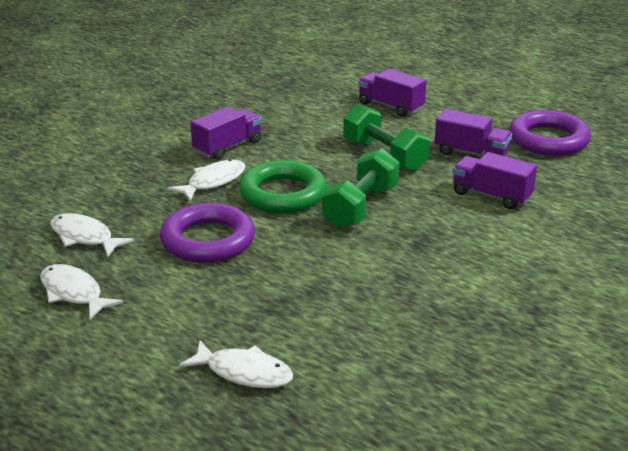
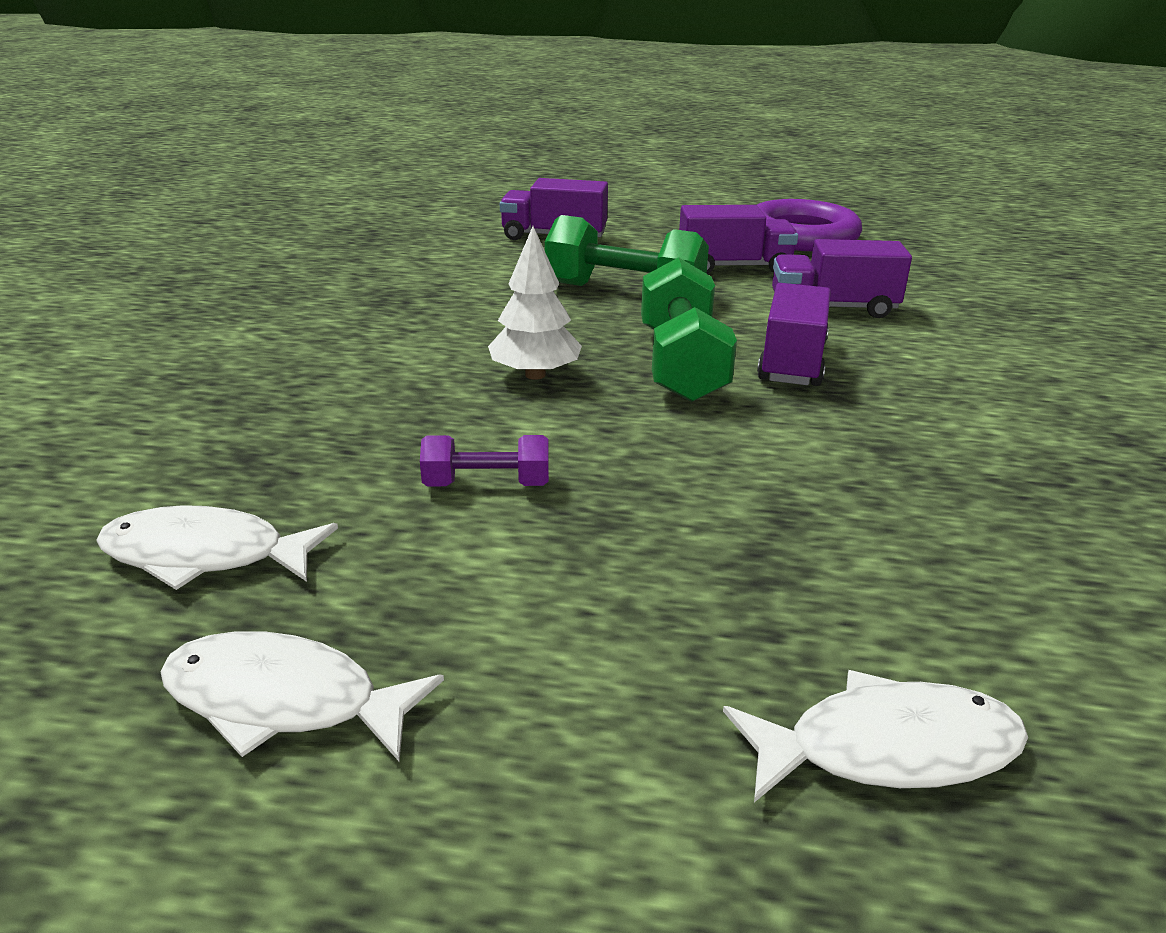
camera: 30 degrees left, 0 degrees up
(208, 240) = (487, 484): purple ring -> purple dumbbell
(213, 182) = (390, 385): white fish -> none
(227, 147) = (361, 329): purple truck -> purple truck (792, 362)
(283, 194) = (535, 375): green ring -> white tree

